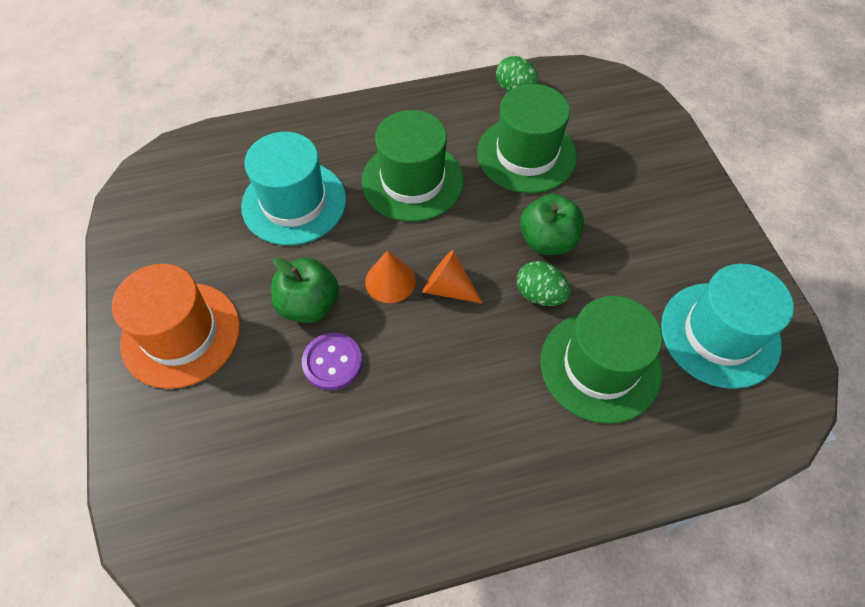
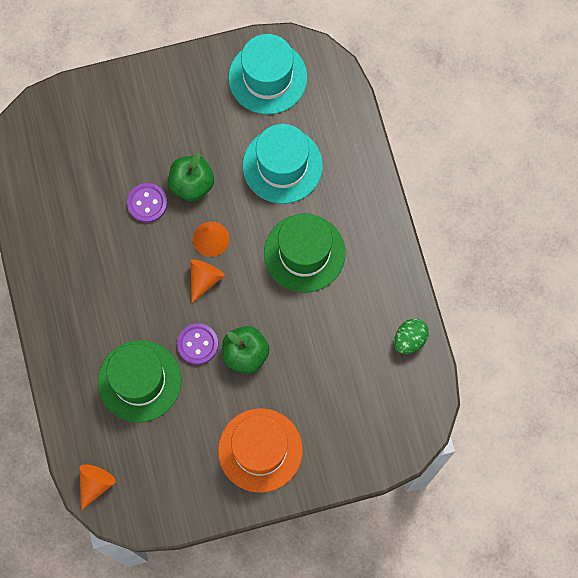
camera: 90 degrees right, 15 degrees up
(181, 334) = (170, 104): orange hat -> orange hat (260, 450)
(526, 154) = (333, 344): green hat -> none
(539, 294) = (197, 344): green egg -> purple button
(720, 334) = (162, 469): turquoise hat -> turquoise hat (267, 77)
(763, 422) = (95, 484): none -> orange cone

